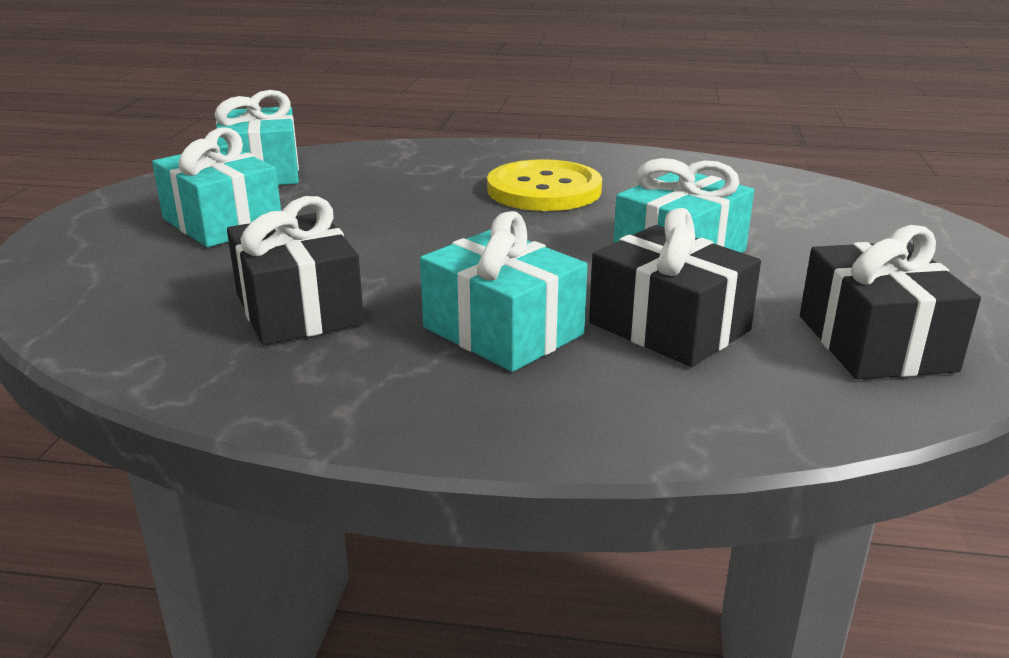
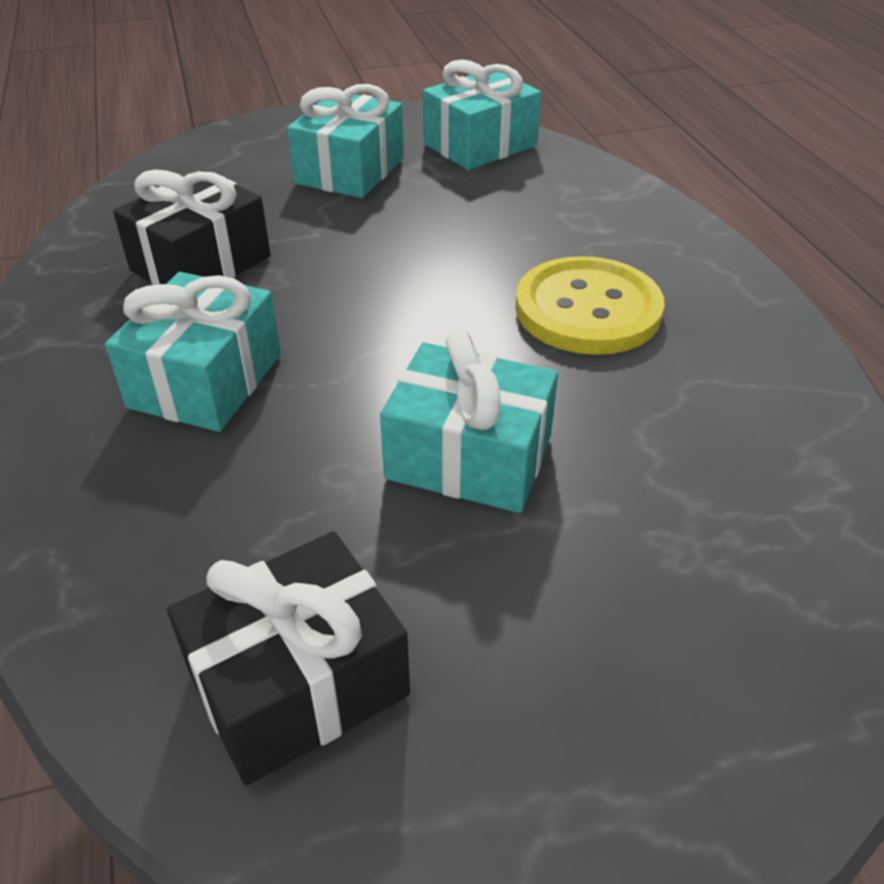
camera: 65 degrees right, 15 degrees up
(669, 327) = (263, 488): black gift -> none

